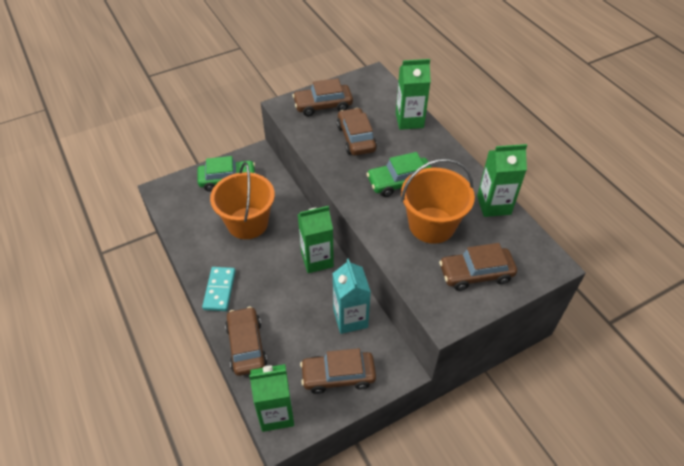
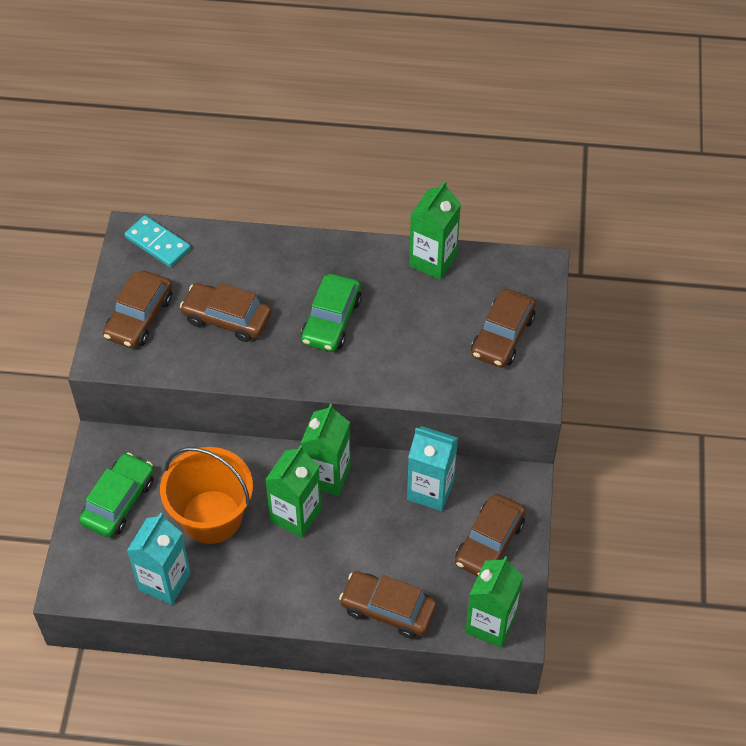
camera: 55 degrees left, 5 degrees up
(191, 226) = (164, 581): none -> turquoise carton
(219, 290) = (290, 598): turquoise domino -> turquoise domino (157, 243)
(409, 120) = (245, 249): green carton -> green carton (295, 515)
(431, 225) = (414, 331): orange bucket -> none

